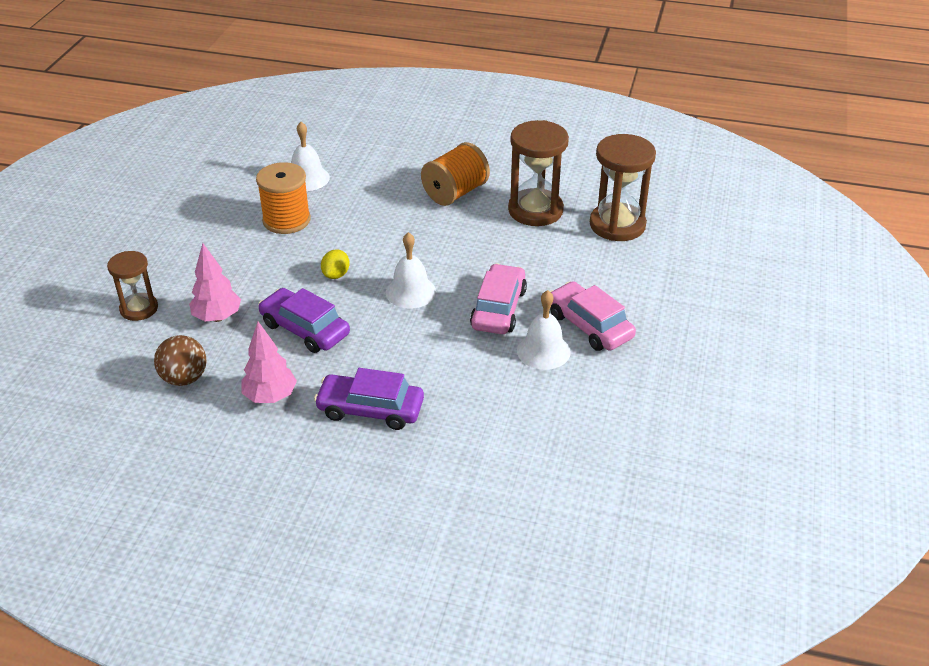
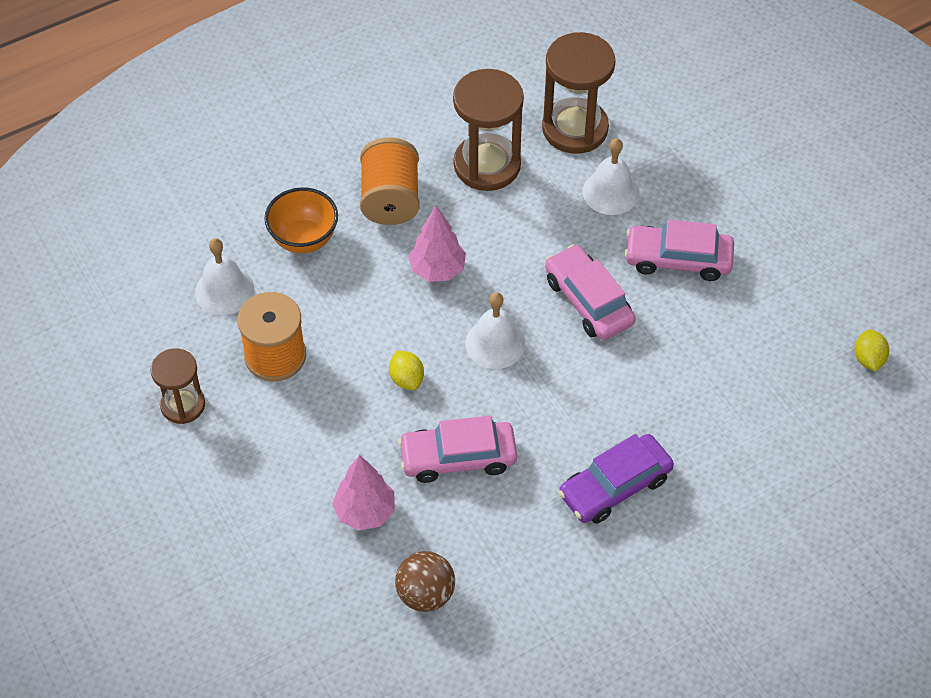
camera: 45 degrees left, 15 degrees up
(139, 309) = (279, 565): brown hourglass -> brown hourglass (183, 405)
(270, 397) = (521, 546): pink tree -> pink tree (437, 270)
(305, 329) = (458, 457): purple car -> pink car
(381, 182) = (304, 239): none -> orange bowl
(543, 351) = (673, 314): white bell -> white bell (611, 192)
(649, 468) = (868, 359): none -> yellow lemon

